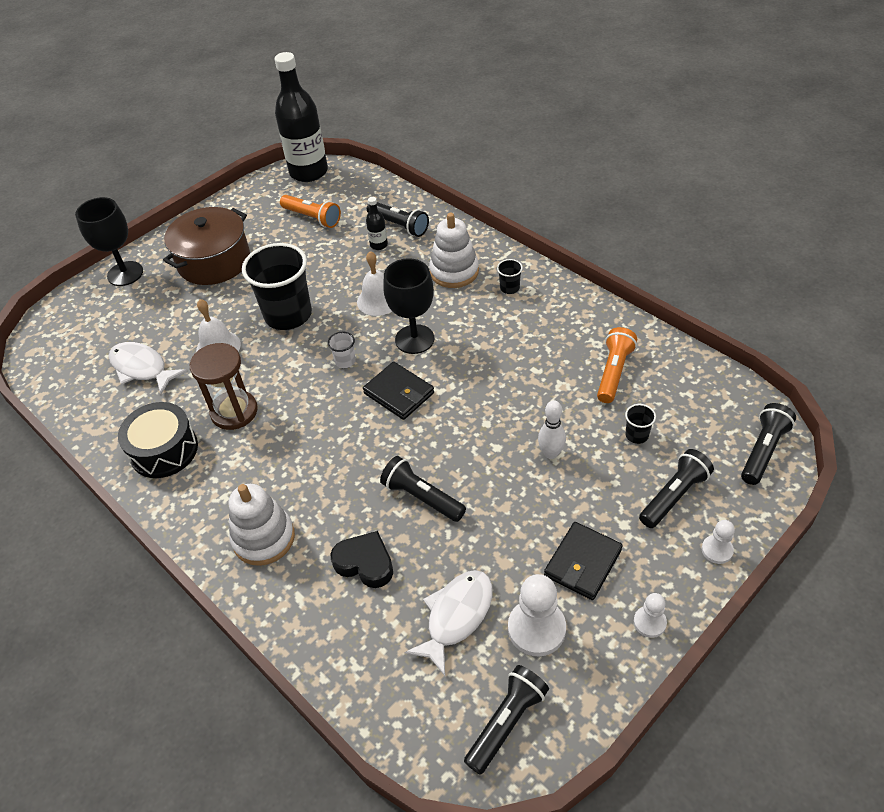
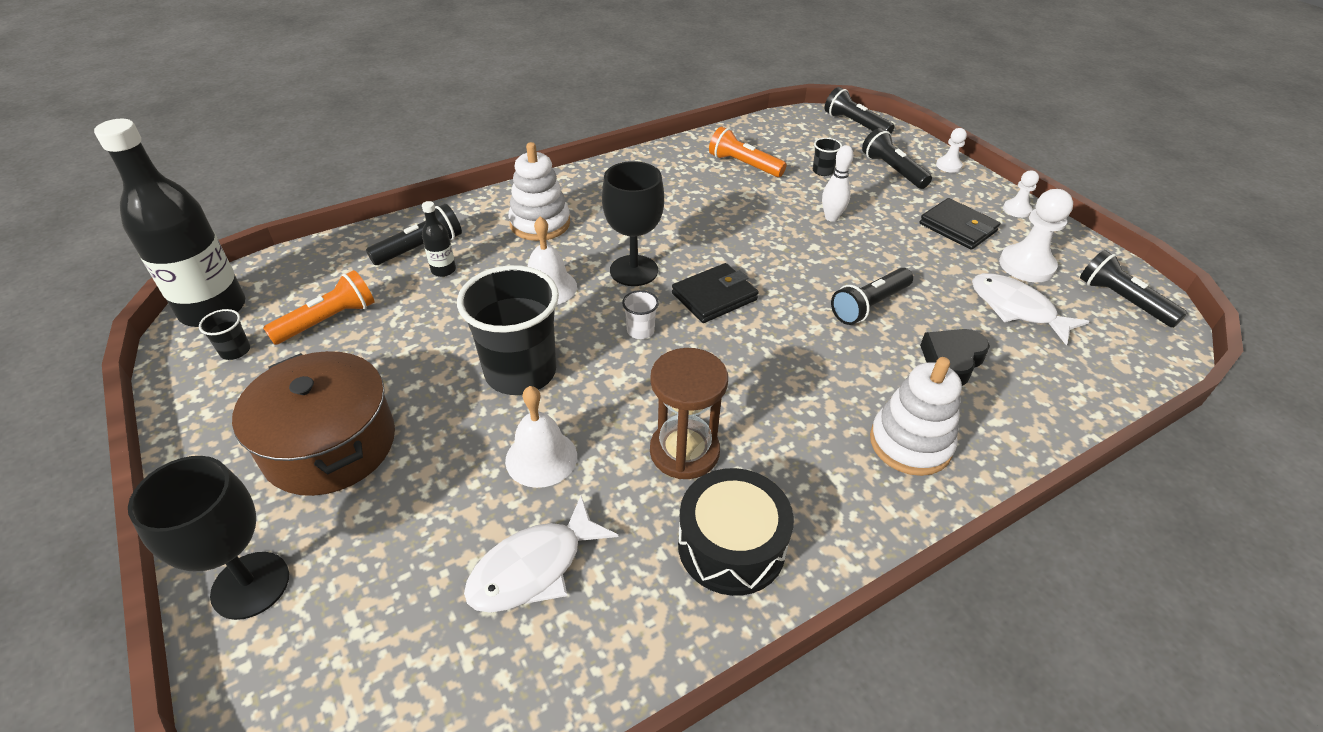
camera: 80 degrees left, 5 degrees down
(509, 288) = (593, 194): black cup -> black cup (235, 351)

